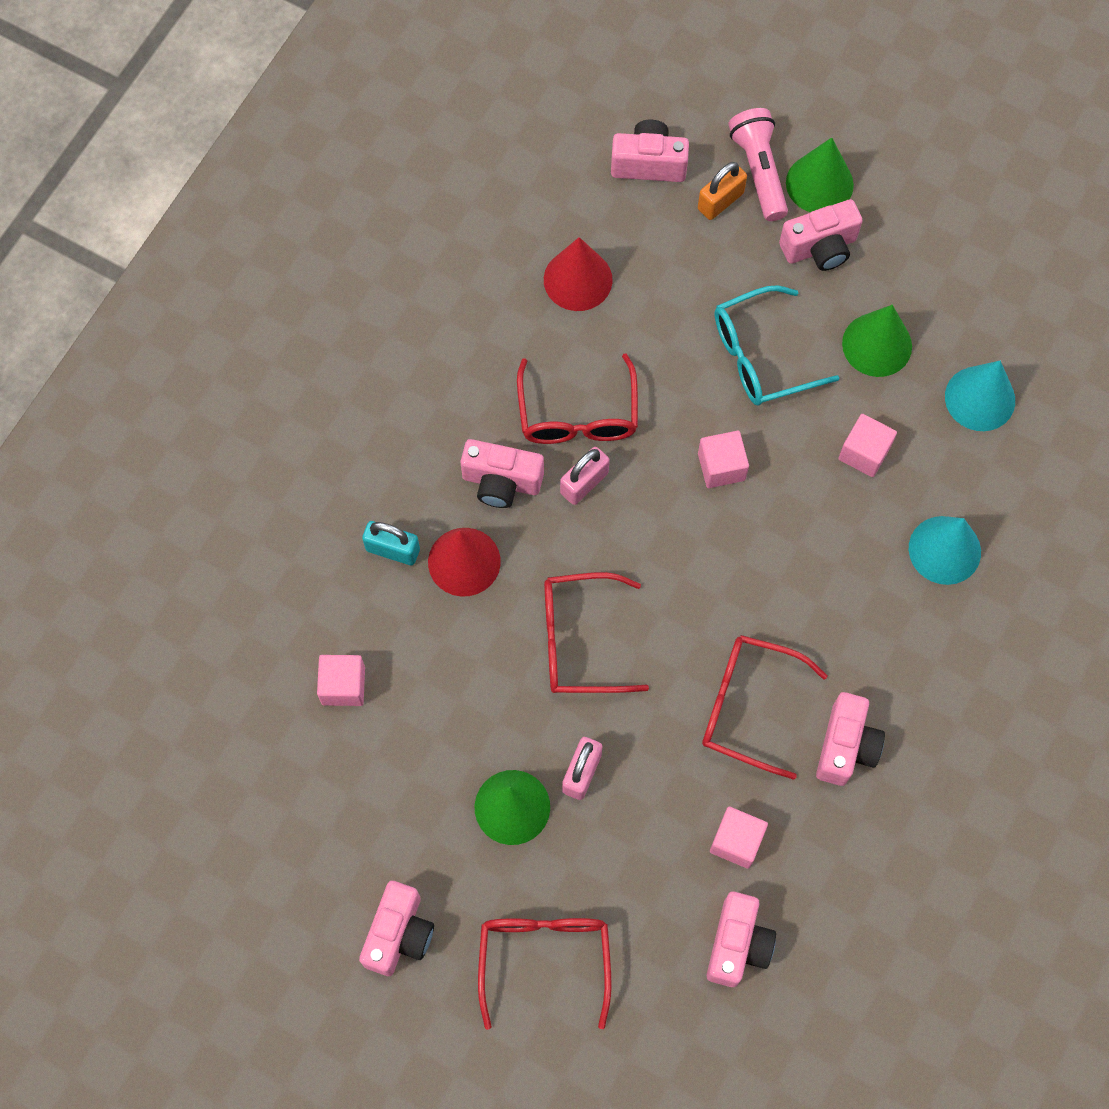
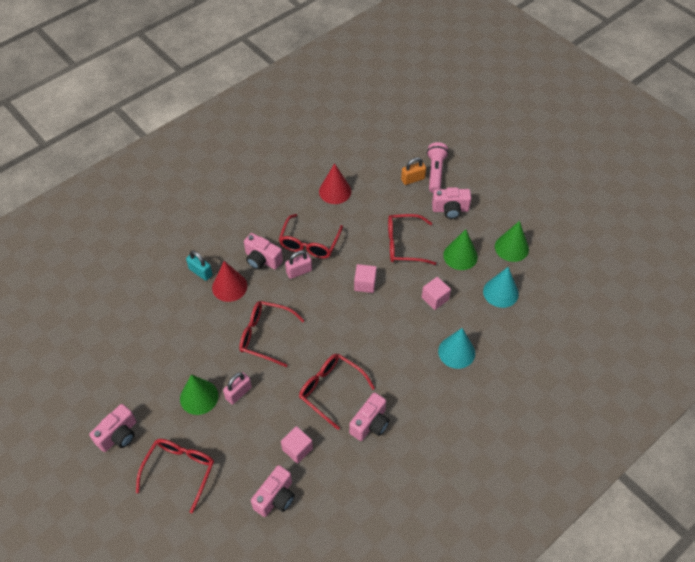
camera: 20 degrees right, 15 degrees down
(343, 685) = (150, 320): pink cube -> none
(648, 163) = (387, 156): pink camera -> none
(760, 356) = (403, 244): turquoise glasses -> red glasses
(819, 183) = (461, 185): green cone -> green cone (511, 247)

